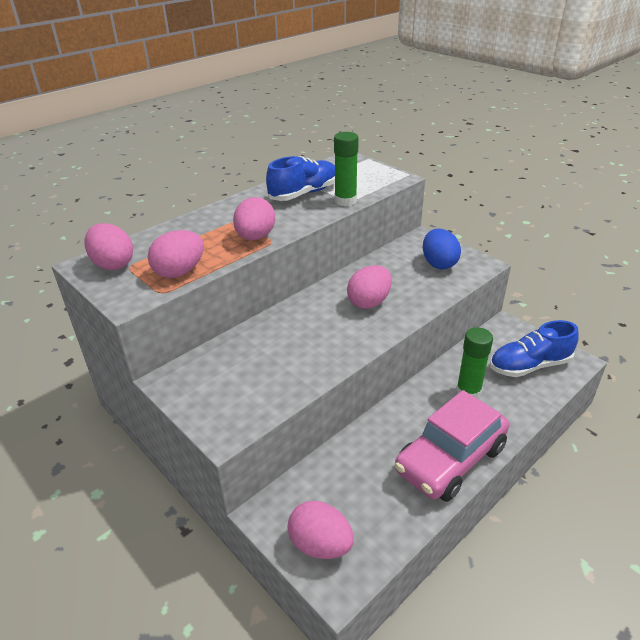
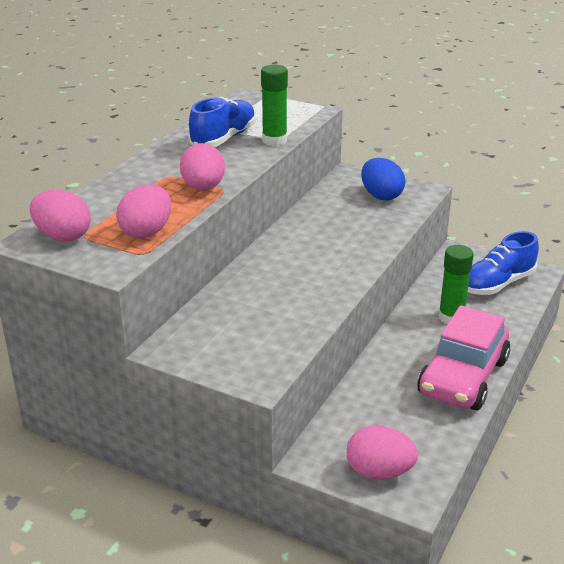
camera: 20 degrees left, 5 degrees down
(369, 302) = (331, 242): pink egg -> none

